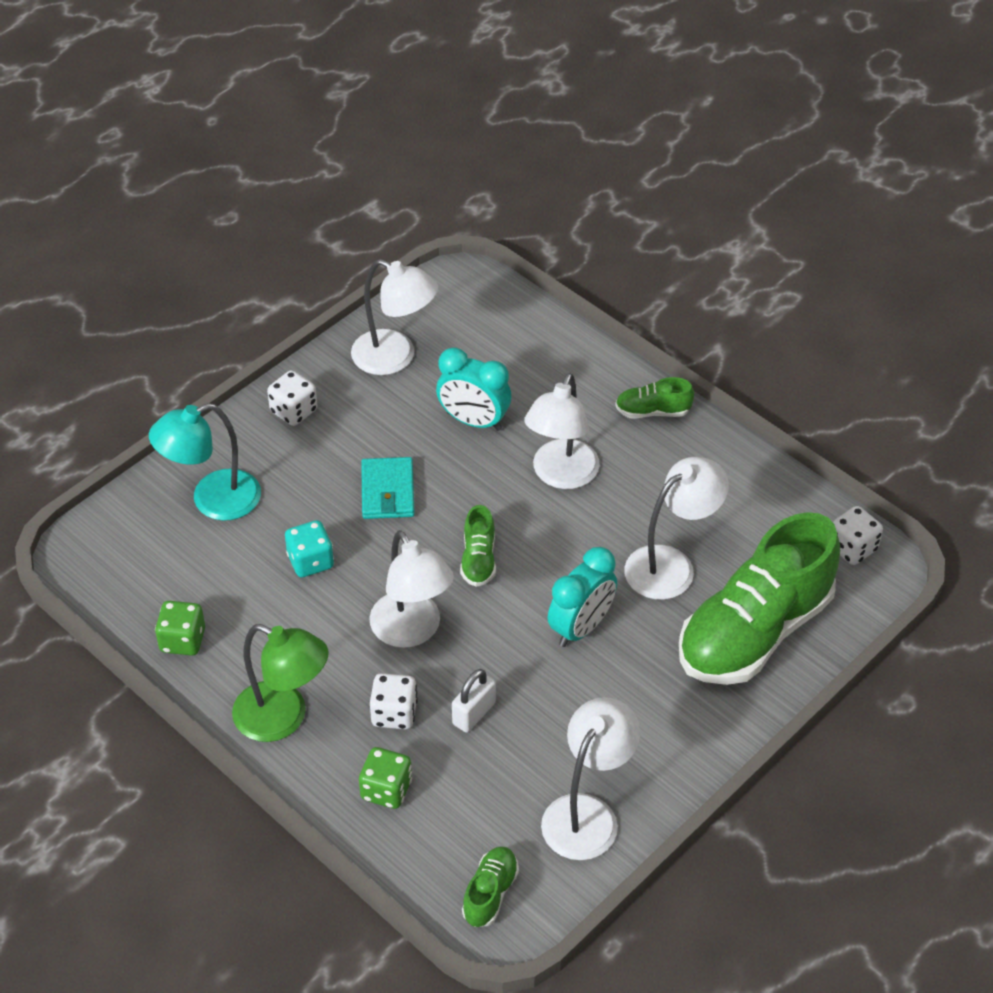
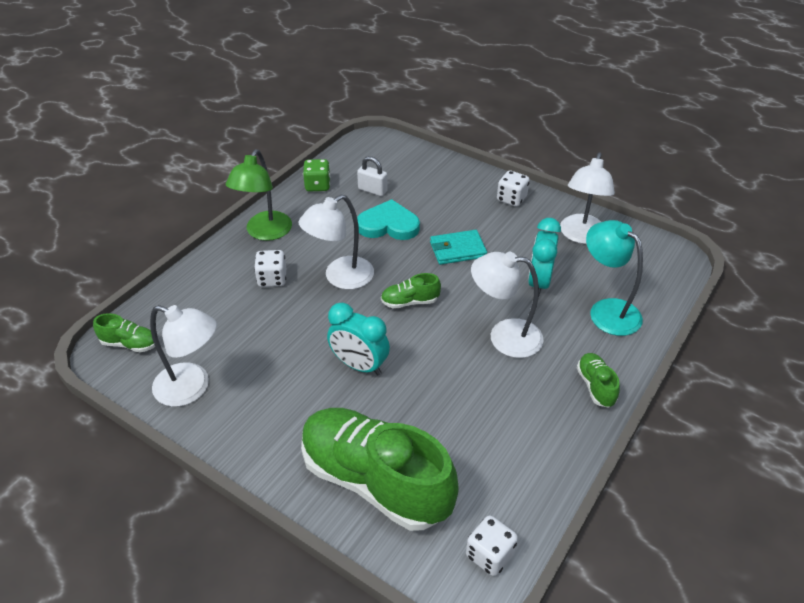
camera: 80 degrees right, 5 degrees down
(213, 500) = (425, 179): turquoise lamp -> turquoise lamp (607, 310)
(310, 561) = (388, 225): turquoise dice -> turquoise heart
(386, 790) = (212, 284): green dice -> none
(474, 713) = (275, 317): white padlock -> white padlock (372, 190)
(671, 565) = (433, 415): white lamp -> none

